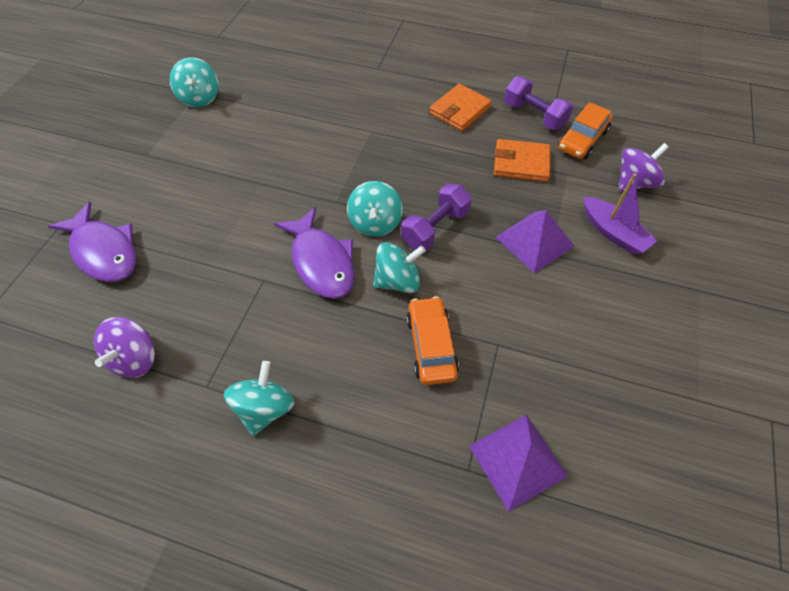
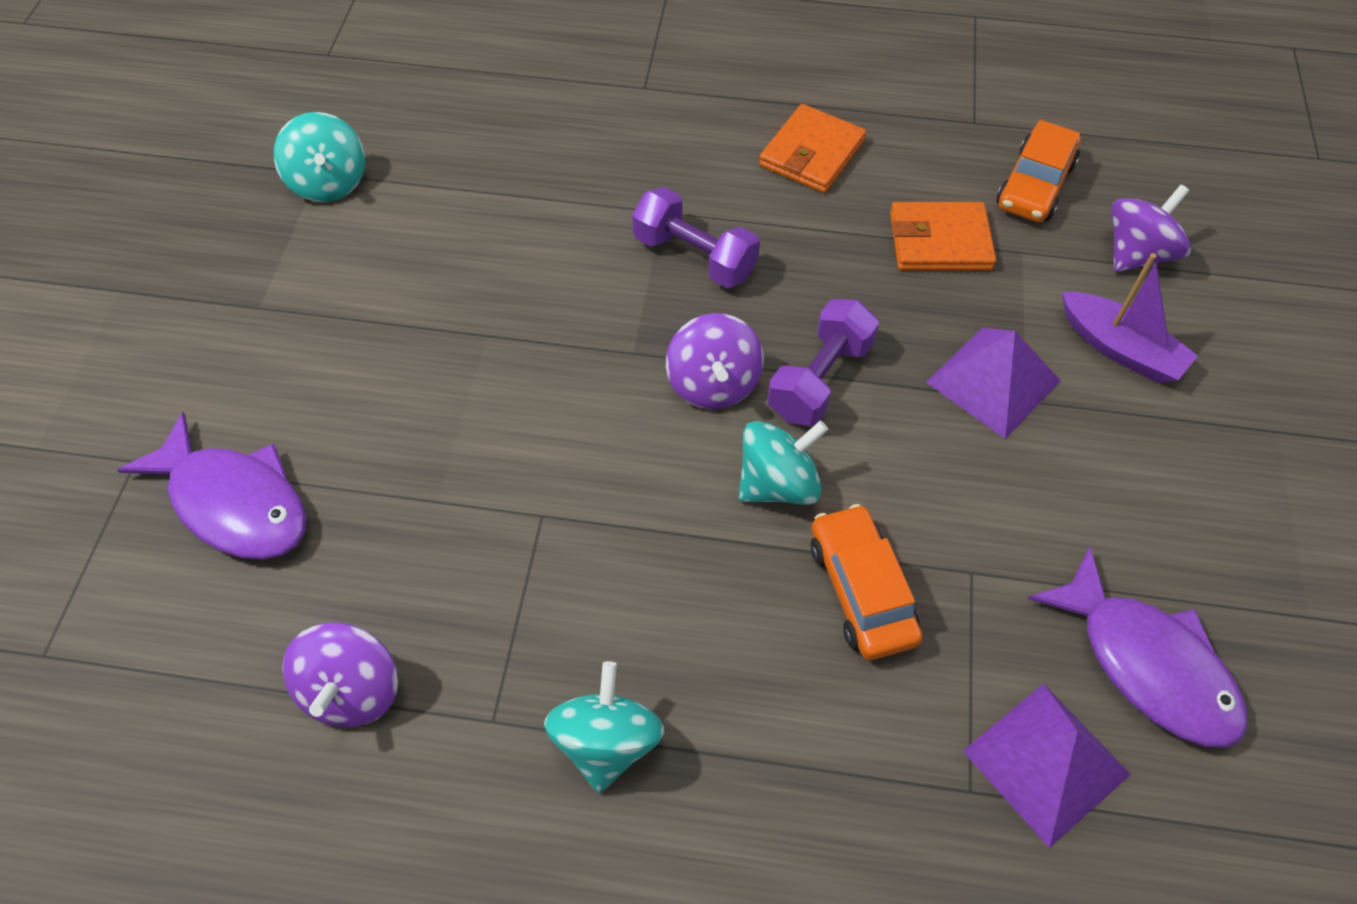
camera: 10 degrees left, 0 degrees up
(321, 262) = (636, 468): purple fish -> purple fish (1147, 664)
(375, 223) = (713, 384): turquoise spinning top -> purple spinning top
(534, 115) = (943, 149): purple dumbbell -> purple dumbbell (694, 257)

